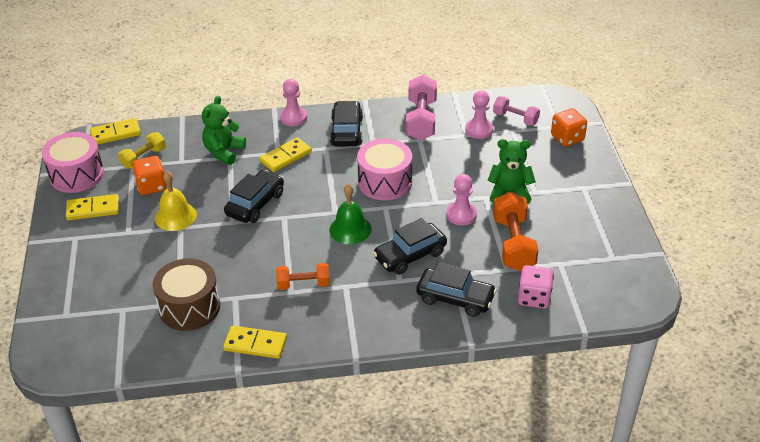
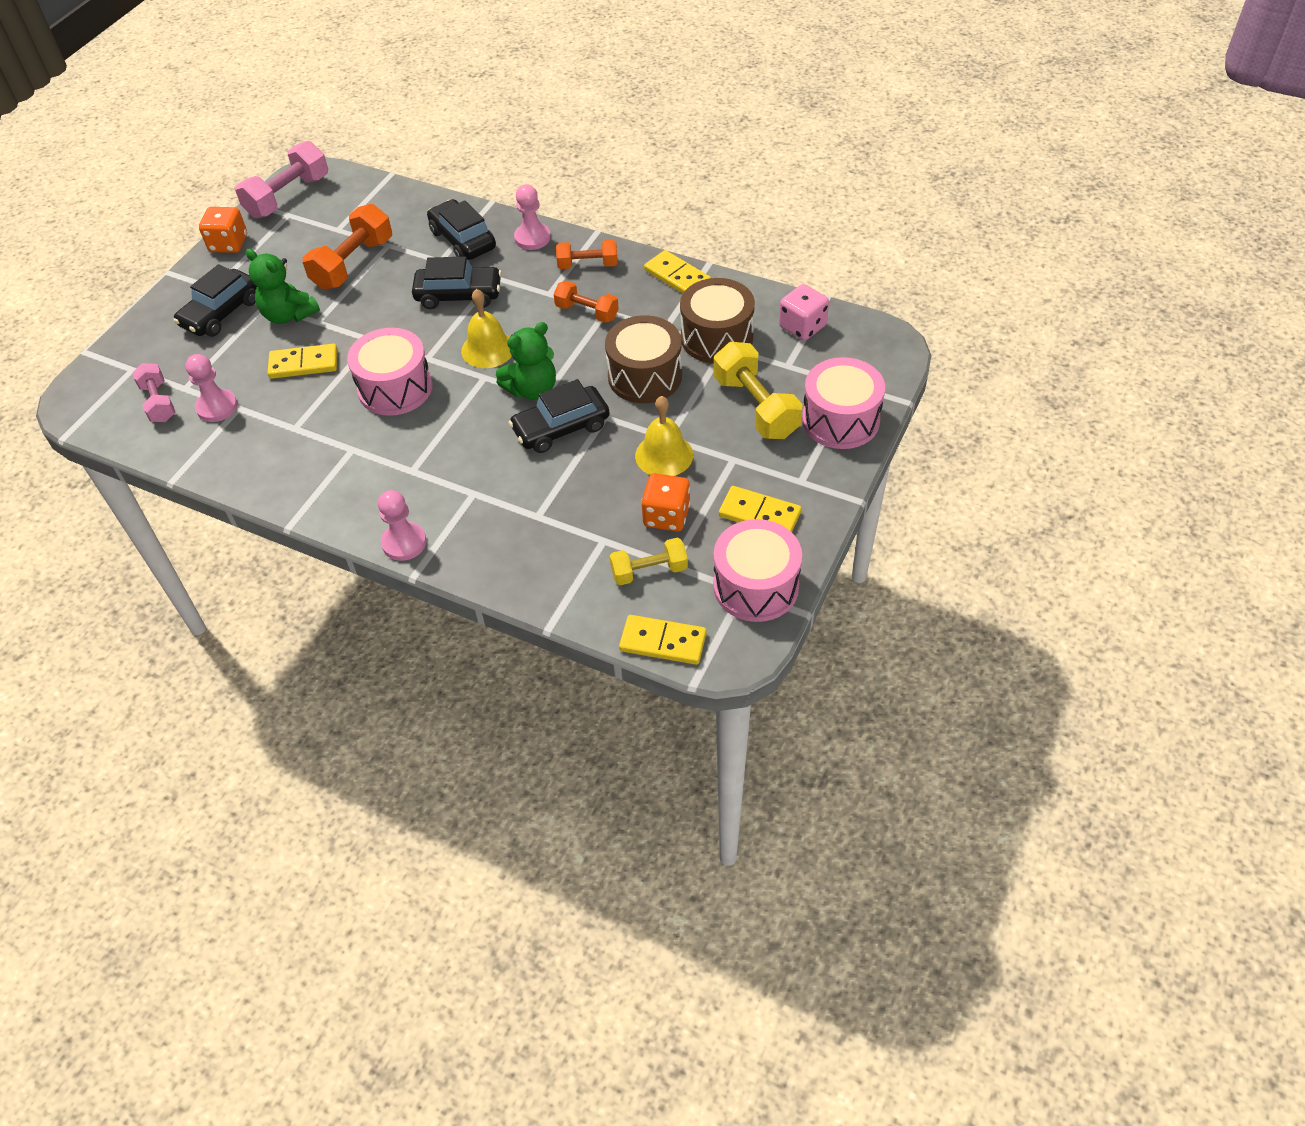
camera: 145 degrees left, 10 degrees up
(64, 286) = (840, 420): none -> pink drum
(130, 270) = (756, 407): none -> yellow dumbbell
(224, 152) = (538, 527): green teddy bear -> green teddy bear (532, 389)
(224, 257) = (645, 376): none -> brown drum
(286, 157) = (470, 480): yellow domino -> yellow domino (304, 364)
(336, 322) = (588, 265): none -> orange dumbbell
(346, 131) = (362, 483): black car -> black car (221, 313)
(350, 229) = (488, 349): green bell -> yellow bell
(421, 120) = (260, 456): pink dumbbell -> pink dumbbell (288, 197)
(461, 215) = (363, 314): pink pawn -> pink pawn (532, 238)
(534, 298) = (397, 212): pink dice -> pink dice (802, 327)
(567, 138) = (145, 349): orange dice -> orange dice (228, 244)

